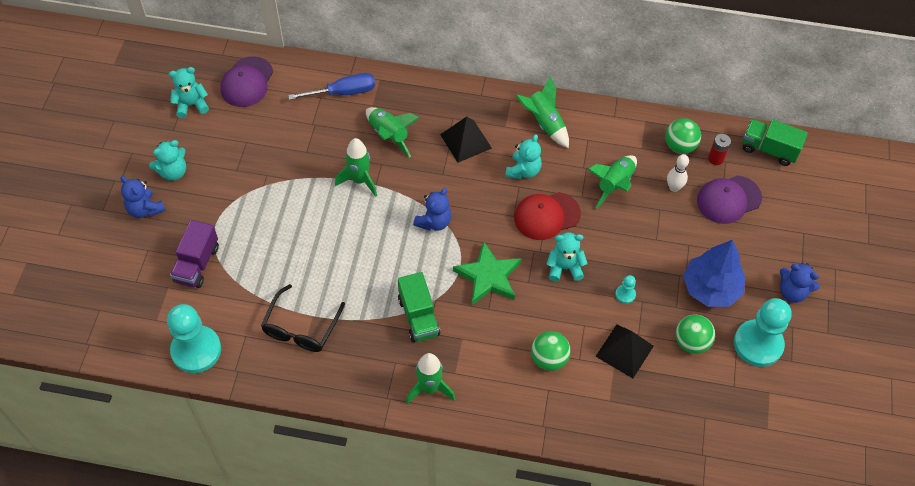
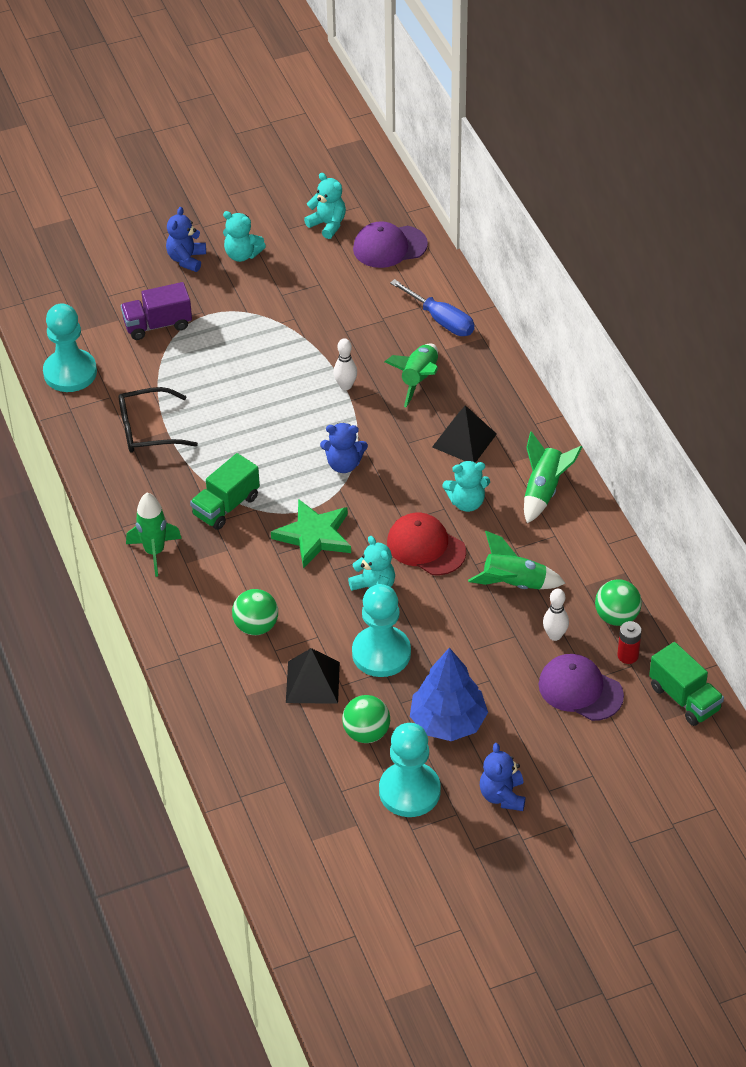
camera: 60 degrees right, 10 degrees down
(359, 180) = (345, 386): green rocket -> white bowling pin
(625, 294) = (381, 653): turquoise pawn -> turquoise pawn, size x2.36
(769, 149) = (684, 698): green truck -> green truck turned 150 degrees clockwise

